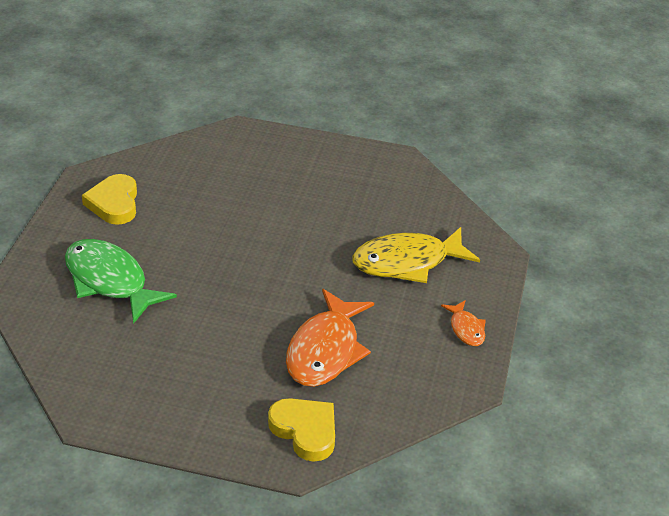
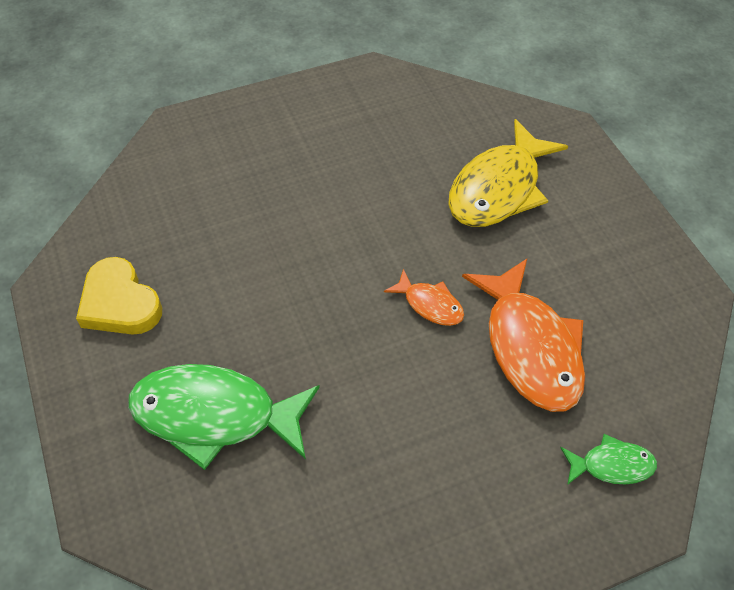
camera: 35 degrees left, 15 degrees up
(305, 431) = (611, 465): yellow heart -> green fish
(466, 329) = (625, 232): orange fish -> orange fish (429, 304)

